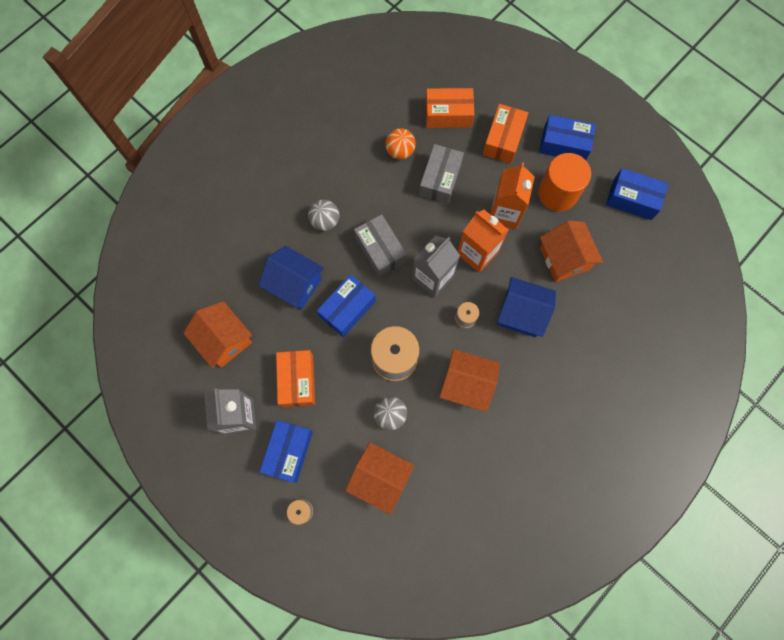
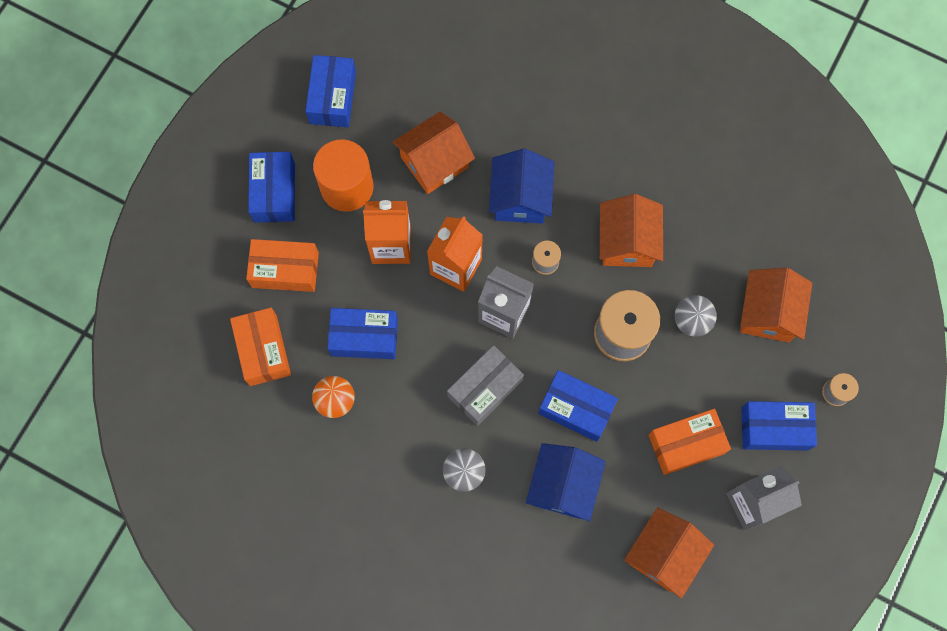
camera: 105 degrees left, 0 degrees up
(440, 179) = (364, 337): grey box -> blue box

